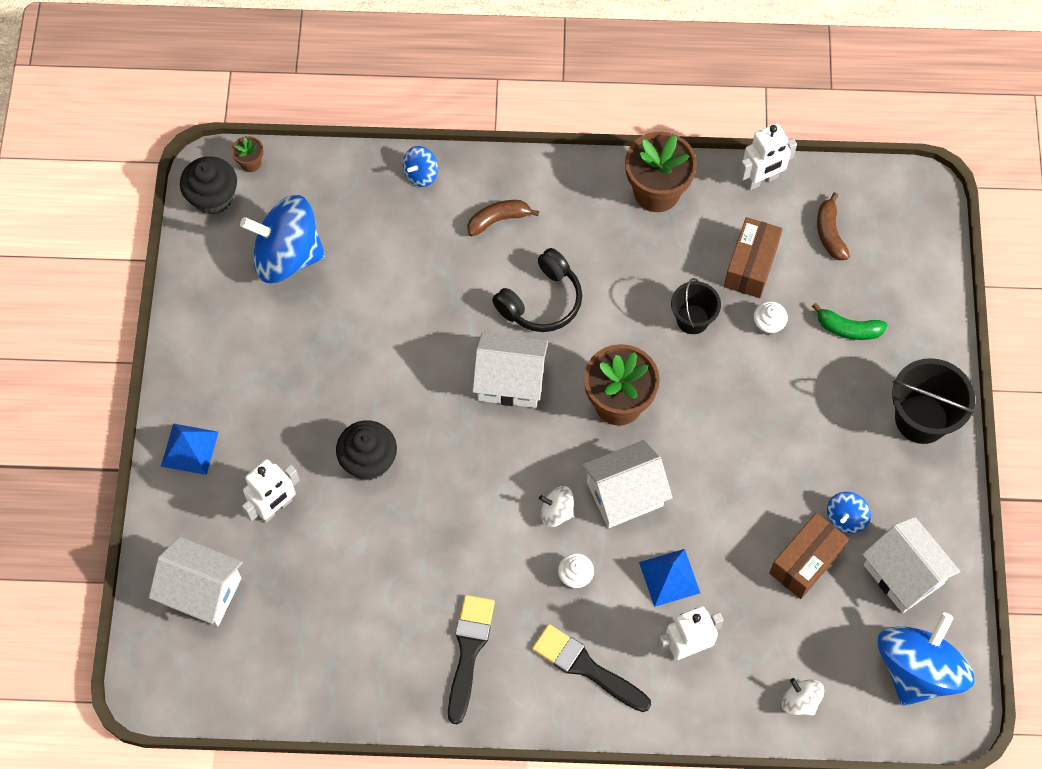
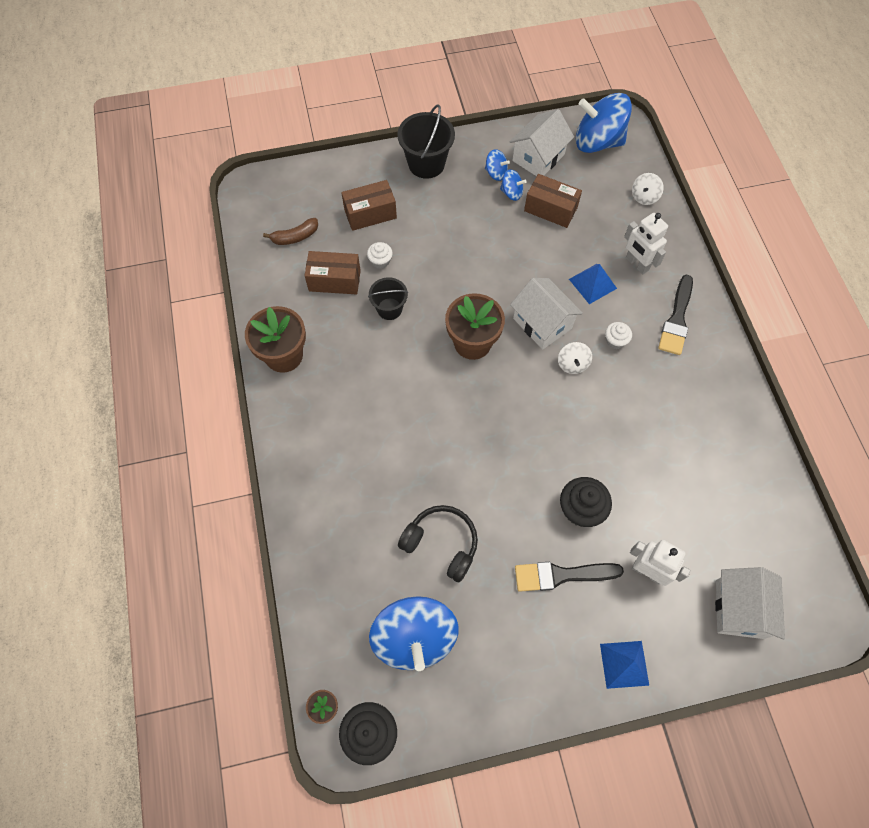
camera: 105 degrees left, 0 degrees up
(421, 174) = (305, 543): blue spinning top -> blue spinning top (496, 173)
(469, 652) = (699, 396): black brush -> black brush (562, 575)
(498, 220) = (336, 467): brown banana -> none
(510, 381) = (478, 421): white house -> none
(541, 301) = (402, 416): black headphones -> black headphones (441, 544)
(761, 180) = (258, 287): white robot -> none
(848, 328) = (370, 214): green banana -> brown box

